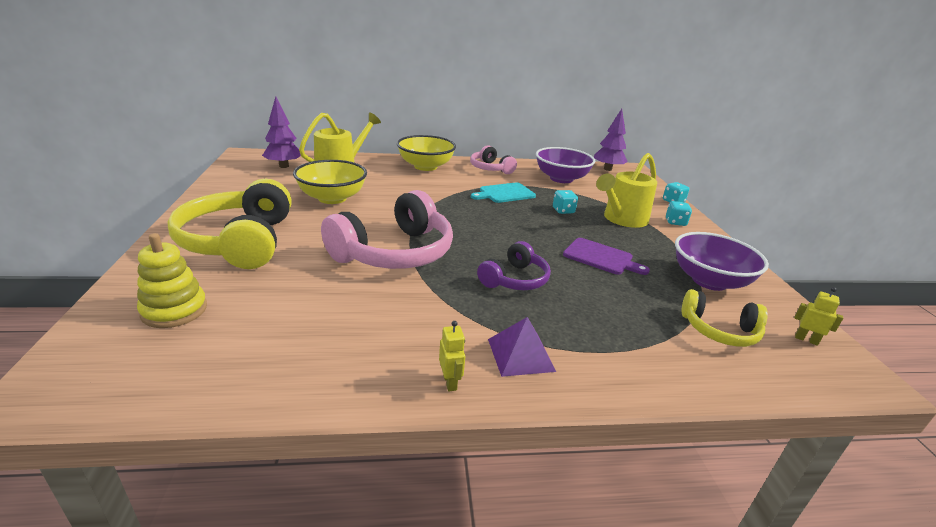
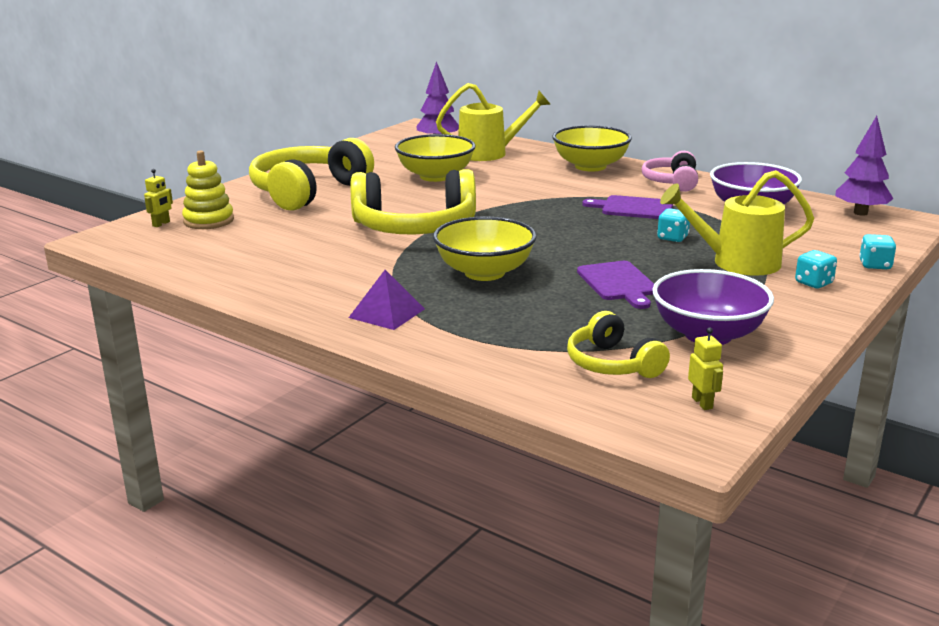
camera: 45 degrees right, 5 degrees down
(394, 252) = (414, 227): pink headphones -> yellow headphones
(450, 382) = (308, 307): yellow robot -> yellow robot (161, 224)
(505, 193) = (634, 208): turquoise cutting board -> purple cutting board
(515, 279) = (484, 272): purple headphones -> yellow bowl

